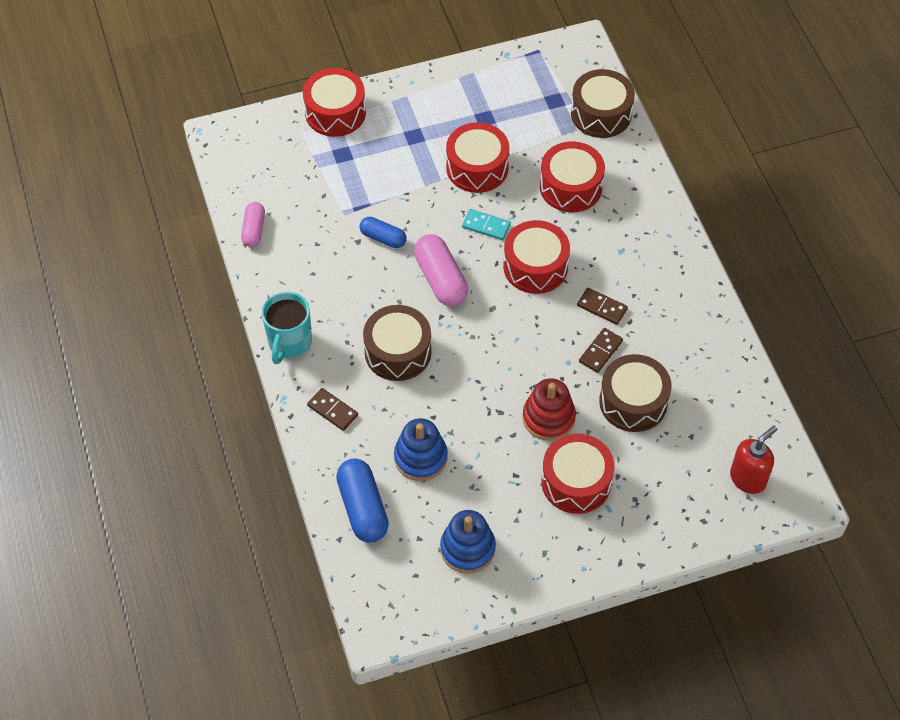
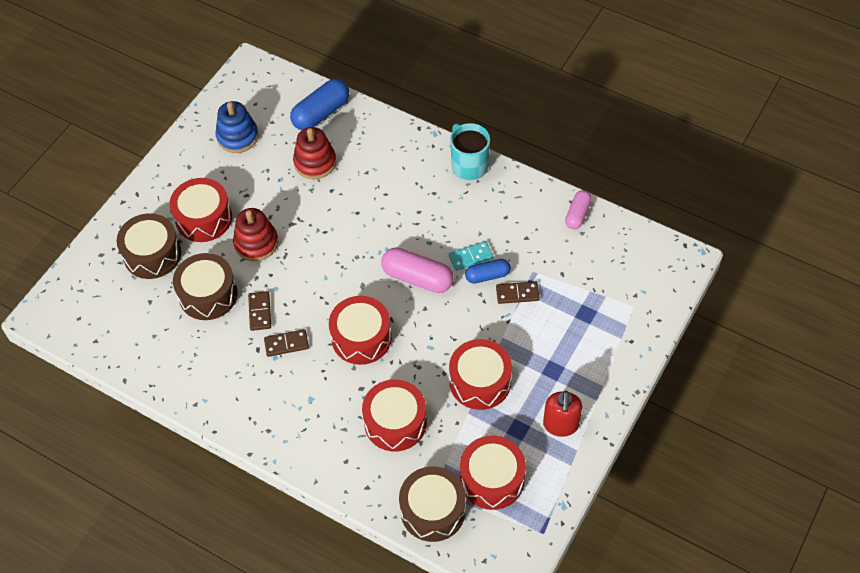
camera: 140 degrees right, 0 degrees up
(254, 230) = (577, 214): pink capsule -> pink capsule turned 60 degrees clockwise
(332, 410) = (397, 148): brown domino -> brown domino (517, 293)
(335, 112) = (630, 342): red drum -> red drum (492, 479)
(363, 508) = (321, 113): blue capsule -> blue capsule turned 75 degrees counterclockwise
(398, 352) = (395, 210): brown drum -> brown drum (152, 254)
(420, 457) = (315, 162): blue stacking toy -> red stacking toy
(486, 226) = (426, 340): turquoise domino -> turquoise domino (470, 257)
(748, 478) = (89, 301): red soap dispenser -> red soap dispenser (560, 425)

